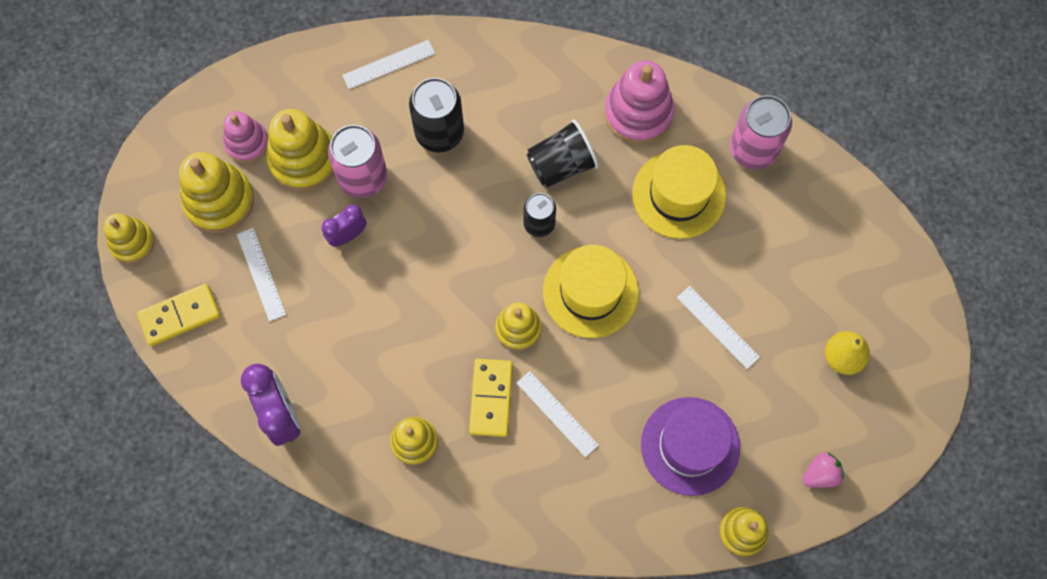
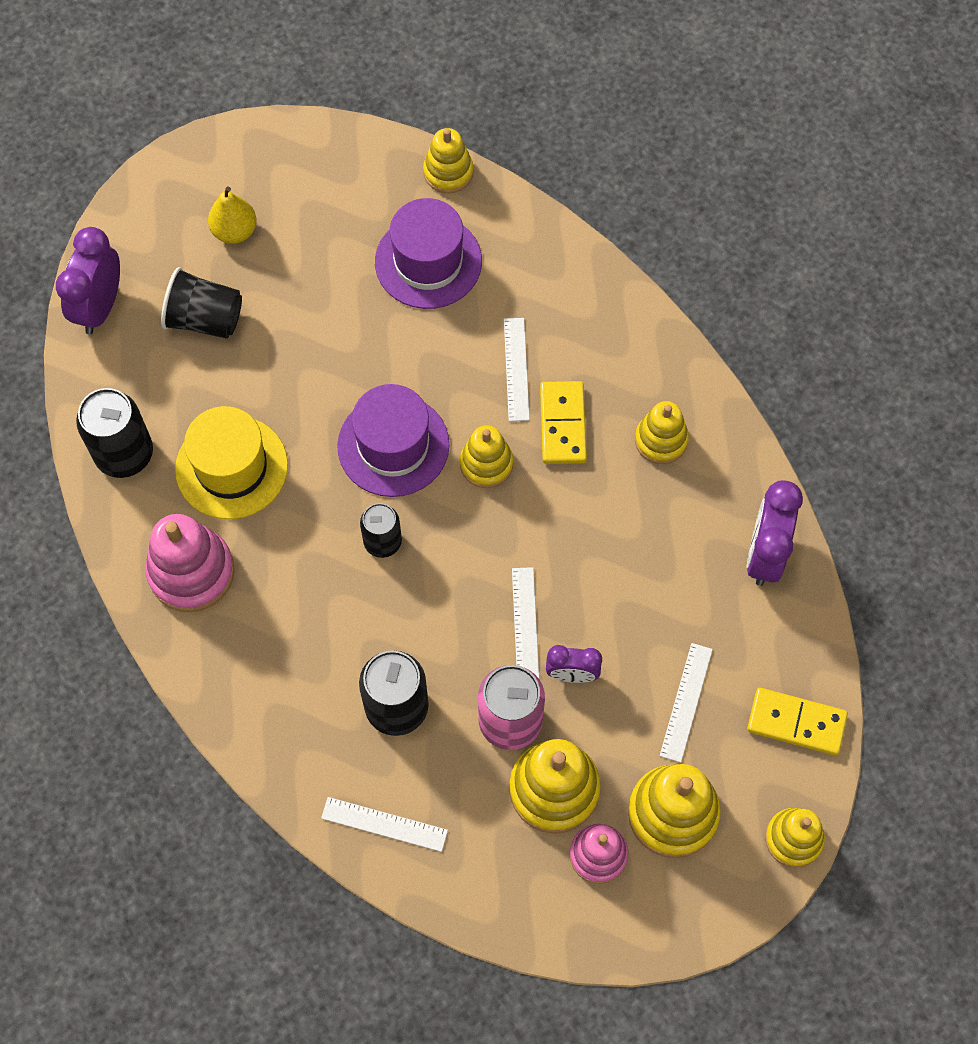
camera: 140 degrees left, 5 degrees down
(491, 398) = (562, 424): yellow domino -> yellow domino turned 45 degrees counterclockwise
(561, 164) = (310, 581): black cup -> black cup (205, 319)
(590, 292) = (393, 445): yellow hat -> purple hat
(718, 327) = (312, 332): white ruler -> white ruler (525, 624)
(753, 149) = (124, 454): pink can -> black can
(820, 474) = (344, 165): pink strawberry -> none
(871, 230) = (100, 307): none -> purple clock

